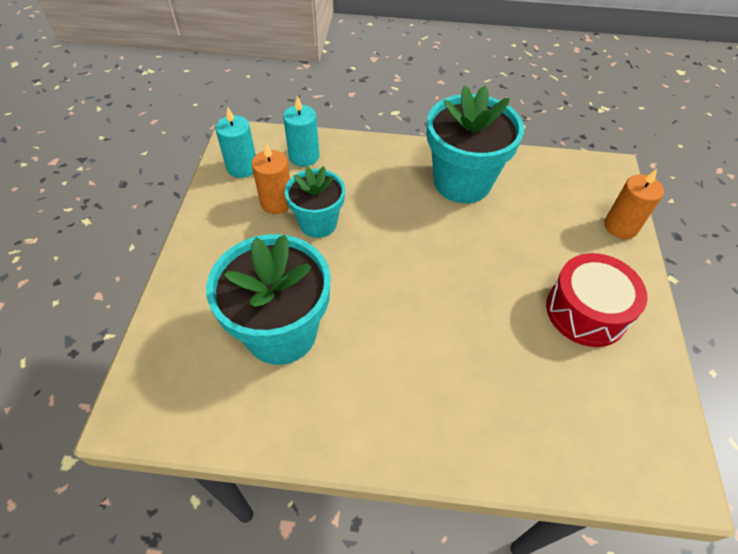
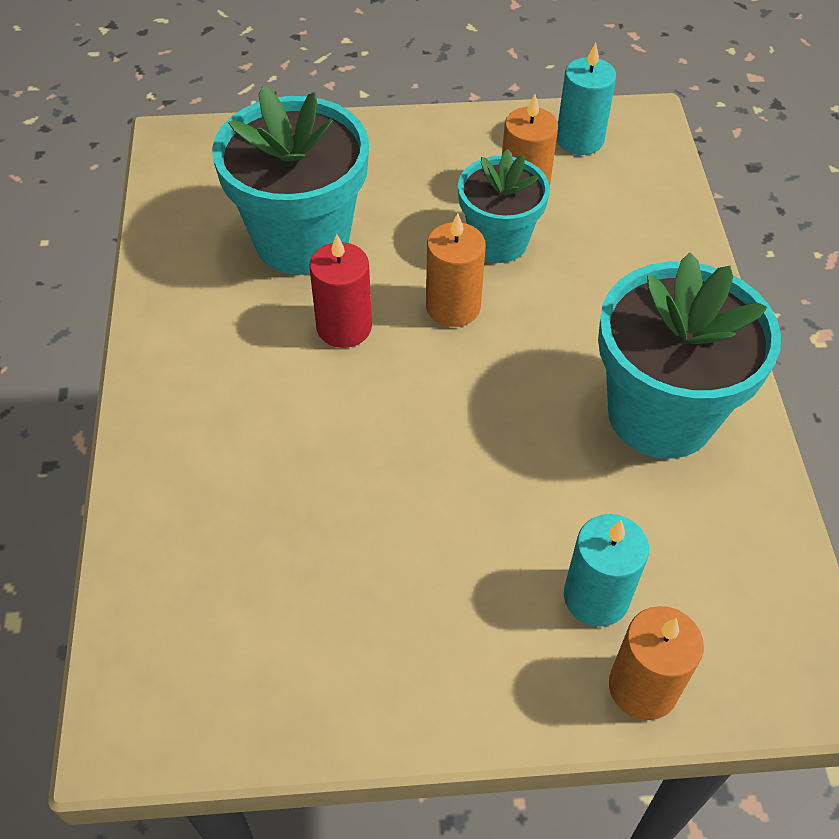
camera: 80 degrees right, 0 degrees up
(304, 156) = (633, 200): turquoise candle -> turquoise candle (596, 597)
(367, 256) = (453, 307): none -> orange candle
(371, 317) = (344, 327): none -> red candle
(586, 311) = (416, 612): red drum -> none

